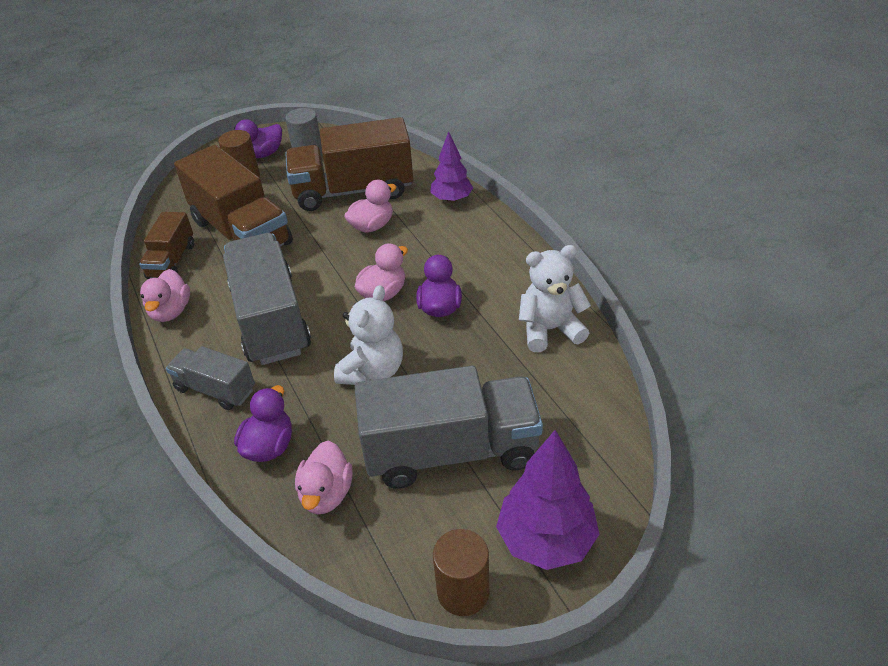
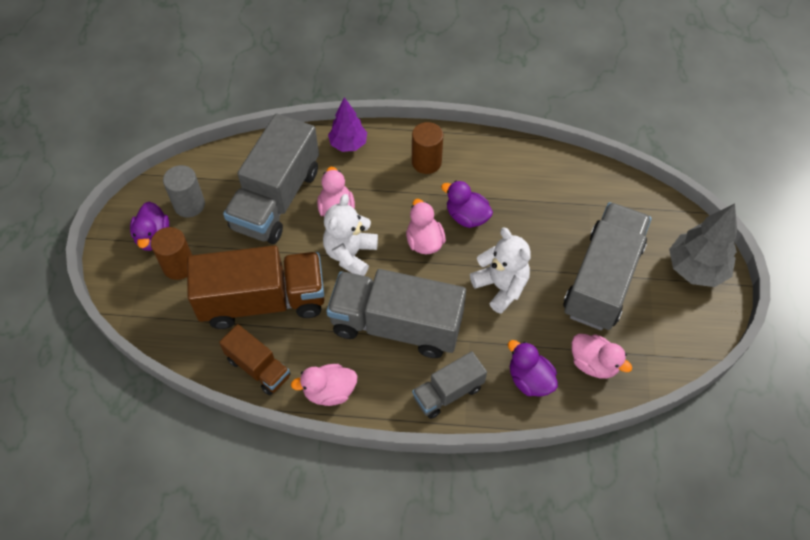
camera: 60 degrees left, 15 degrees up
(171, 311) = (329, 392): pink duck -> pink duck turned 135 degrees clockwise
(353, 191) = (276, 199): brown truck -> grey truck
(463, 592) = (706, 327): brown cylinder -> brown cylinder (426, 162)
(546, 540) = (695, 269): purple tree -> grey tree
(550, 330) = (535, 170): white teddy bear -> white teddy bear (350, 254)

